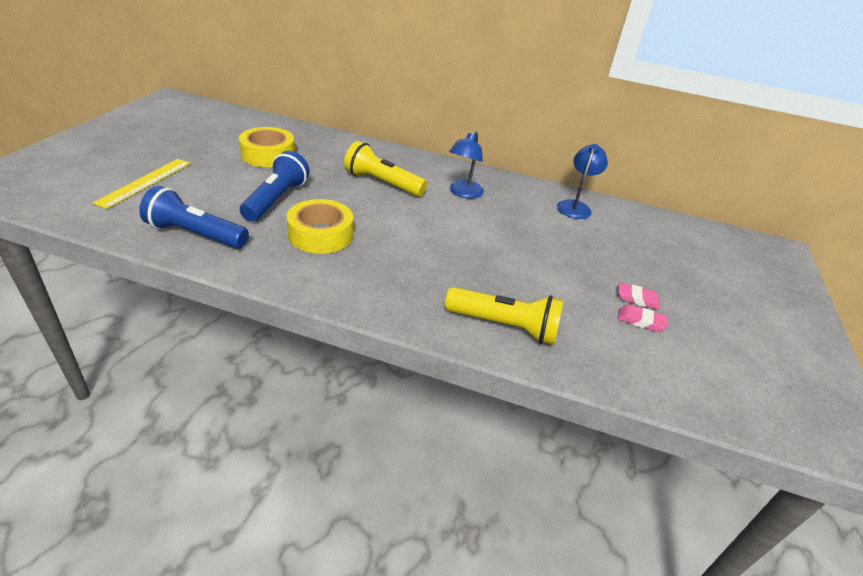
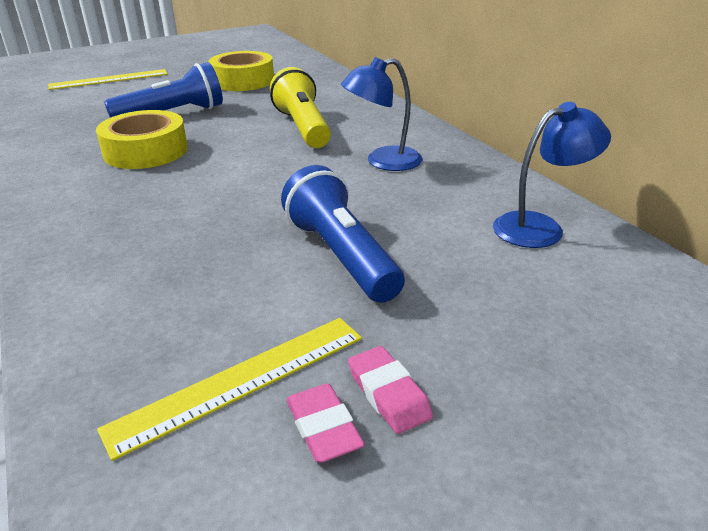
camera: 50 degrees right, 5 degrees down
(196, 234) = (60, 121): blue flashlight -> blue flashlight (341, 256)
(504, 326) = (119, 314): yellow flashlight -> none
(594, 322) = (240, 381): none -> yellow ruler

